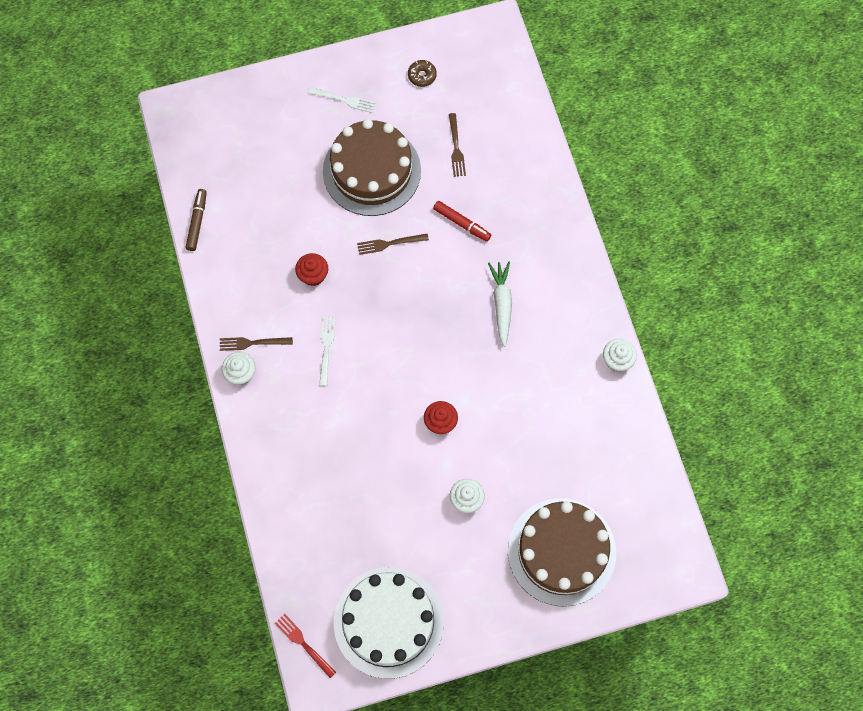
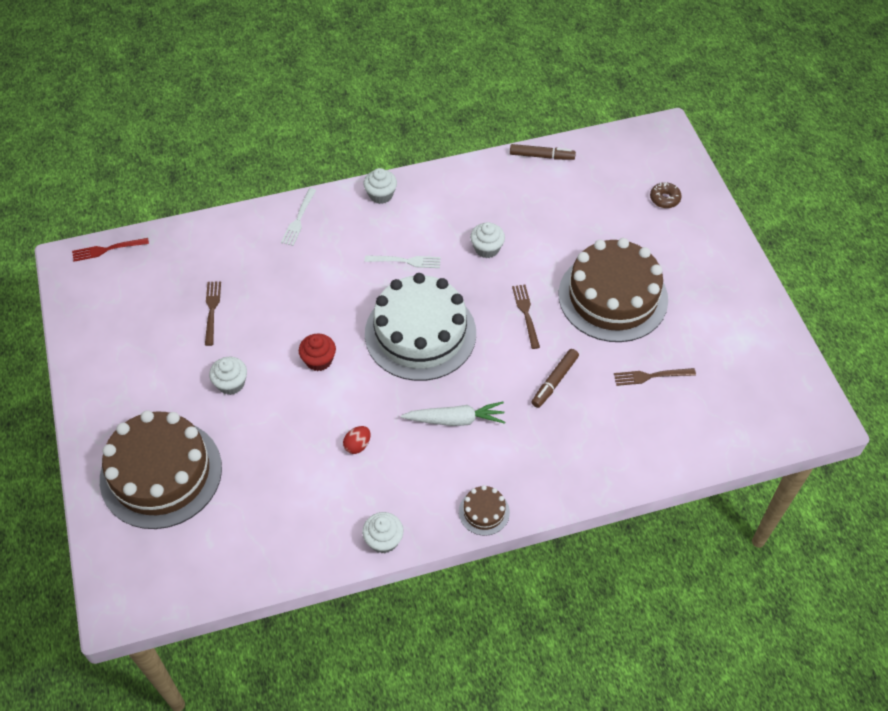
camera: 90 degrees right, 15 degrees down
(252, 343) = (412, 202): brown fork -> brown fork (212, 310)
(303, 644) = (107, 250): red fork -> red fork turned 150 degrees counterclockwise
(313, 275) = (487, 248): red cupcake -> white cupcake
(344, 100) = (698, 271): white fork -> white fork (298, 219)
(388, 622) = (114, 316): white cake -> white cake (420, 333)
(422, 76) = (741, 343): brown donut -> brown donut (664, 199)
(462, 223) = (554, 381): red marker -> brown marker
(529, 384) = (357, 445): none -> red egg
(588, 283) = (484, 512): none -> brown cake

